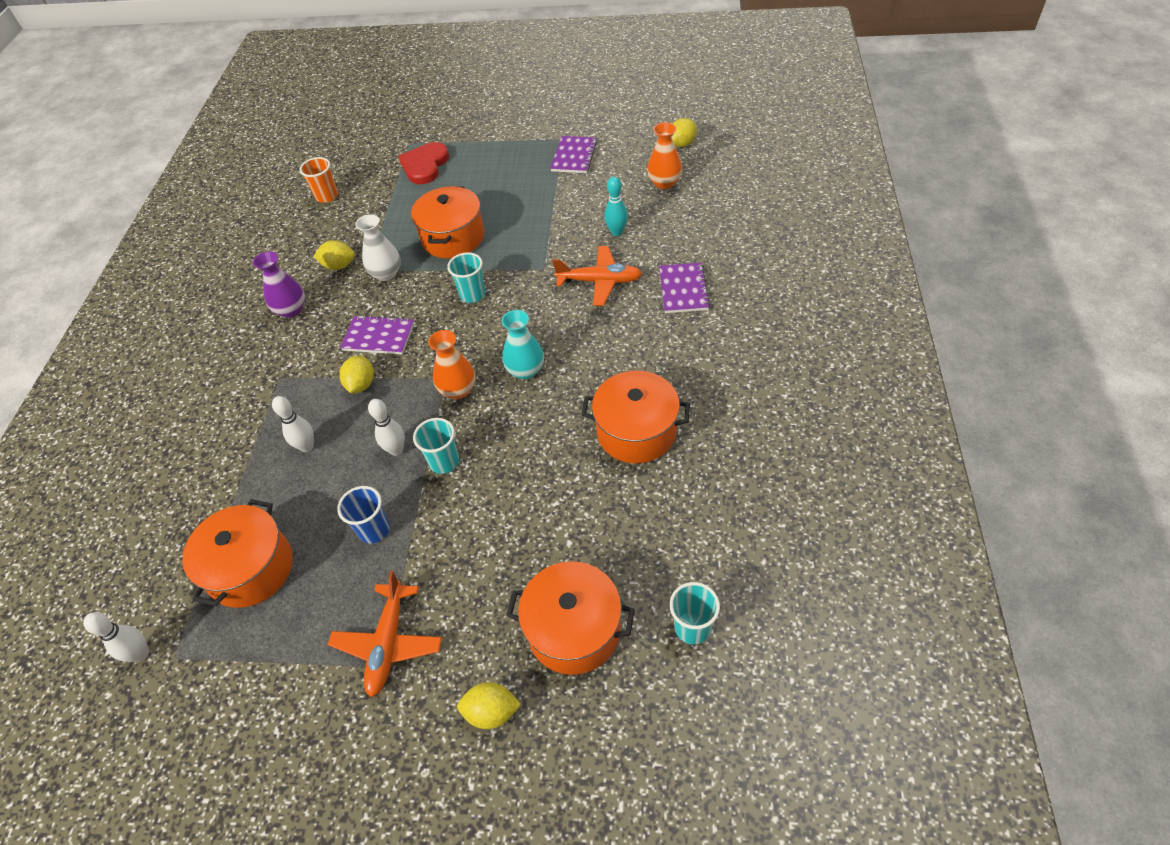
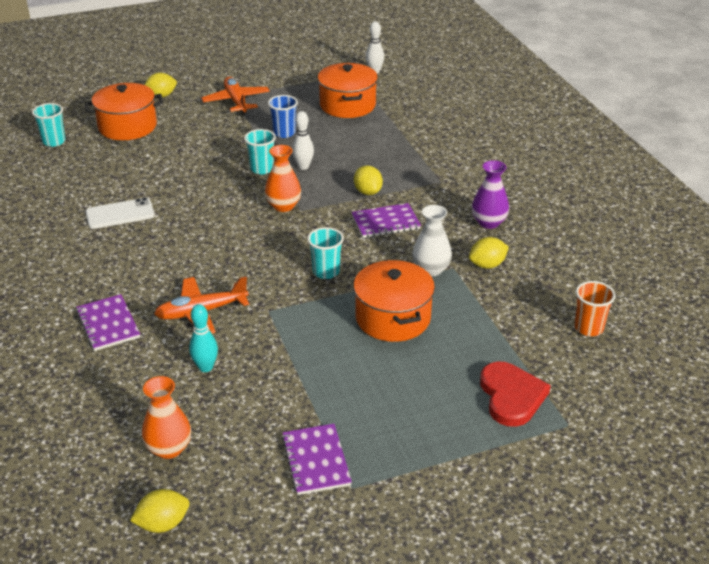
camera: 150 degrees right, 15 degrees down
(307, 446) = (372, 154): white bowling pin -> none
(525, 370) = (234, 229): turquoise vase -> none
(636, 431) = (120, 214): orange pot -> white phone
(682, 144) = (163, 524): yellow lemon -> yellow lemon turned 45 degrees clockwise

